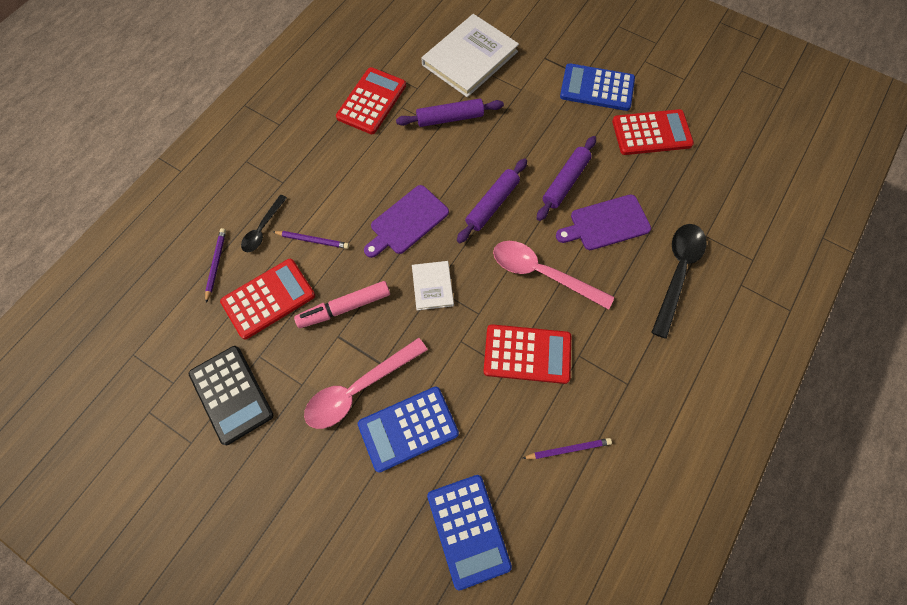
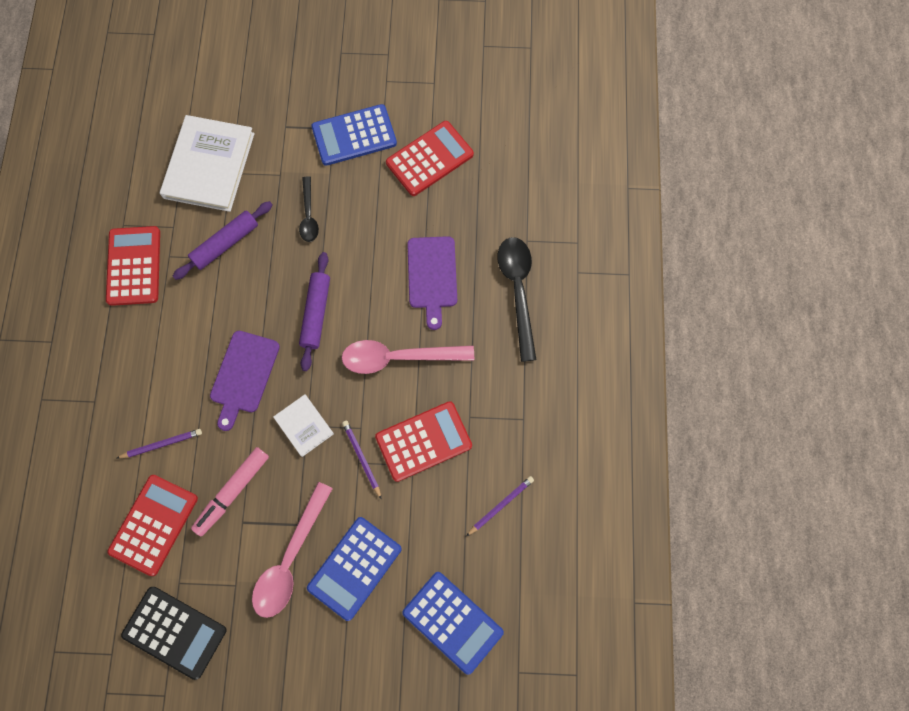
camera: 30 degrees left, 5 degrees up
(216, 264) = (79, 521): purple pencil -> purple pencil (362, 458)
(263, 229) = (104, 460): black spoon -> black spoon (309, 215)
(565, 182) = (374, 253): purple rolling pin -> none
(606, 223) = (432, 276): purple cutting board -> purple cutting board turned 45 degrees counterclockwise

